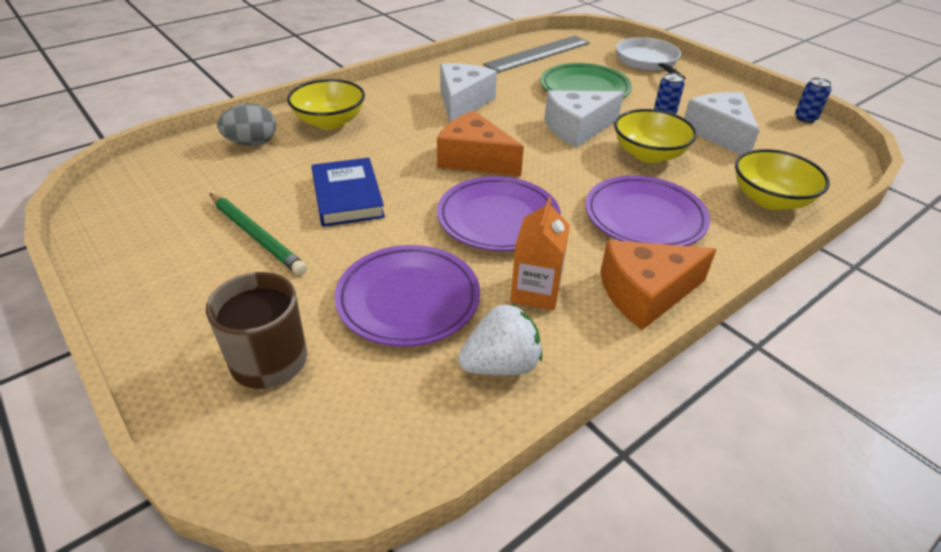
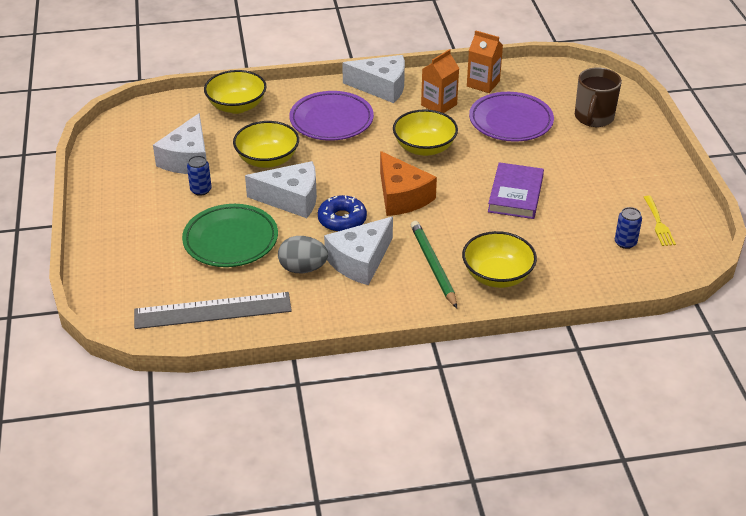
camera: 150 degrees left, 0 degrees up
(152, 213) = (658, 223): none -> yellow fork
(252, 143) = (574, 271): grey egg -> grey egg (303, 268)
(256, 236) = (587, 184): green pencil -> green pencil (433, 265)
(347, 196) = (515, 194): blue book -> purple book
(498, 219) = (424, 148): purple plate -> yellow bowl
(501, 365) = (483, 83): white strawberry -> orange carton
(511, 125) = (342, 220): none -> blue donut
(645, 293) = (381, 87): orange cheese -> white cheese
(648, 62) = (118, 257): white pan -> none
(805, 118) = (97, 149): blue can -> blue can (625, 242)

